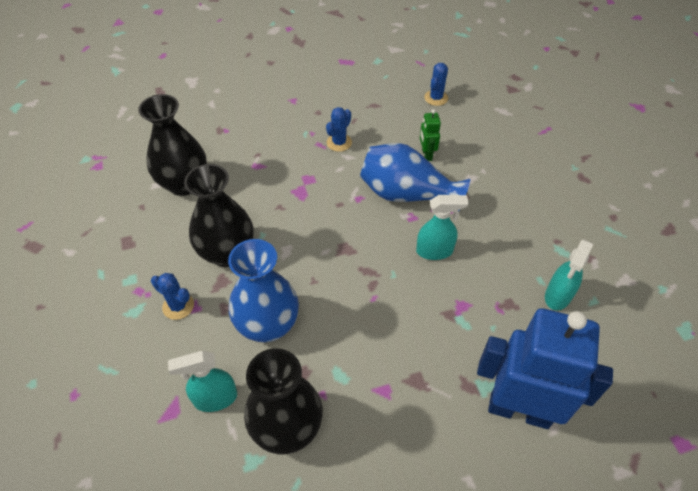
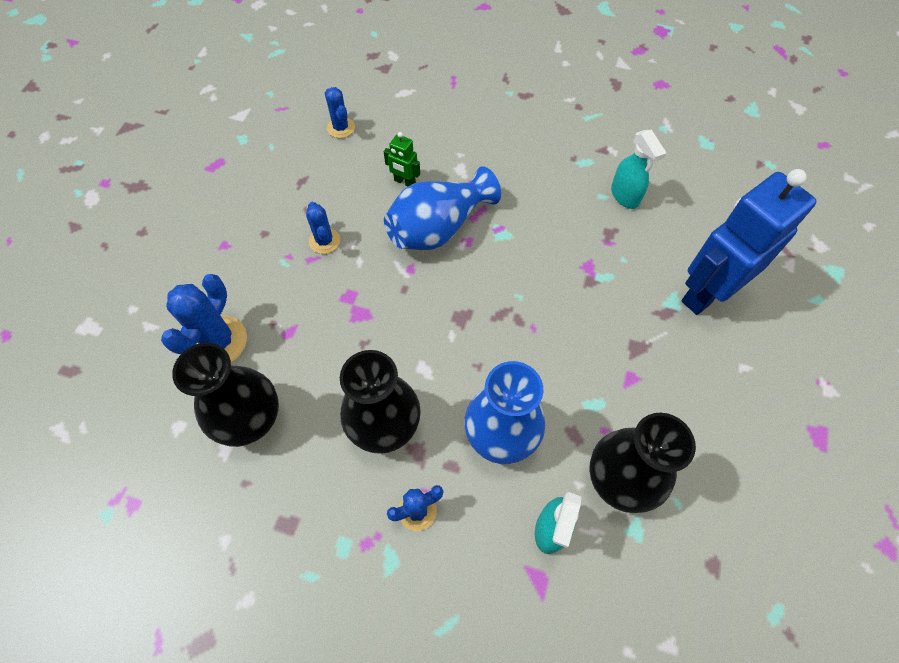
camera: 55 degrees left, 10 degrees up
(225, 138) = (218, 341): none -> blue cactus
(435, 251) = (518, 248): turquoise spray bottle -> none

